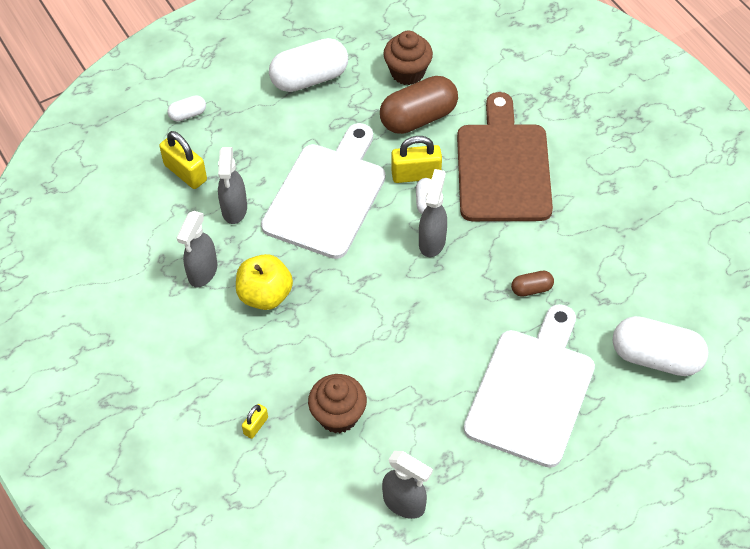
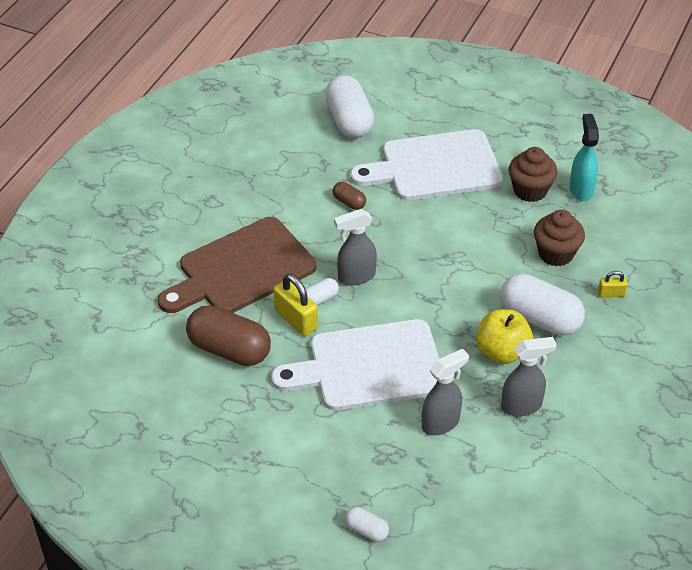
camera: 125 degrees left, 10 degrees down
(185, 173) = (435, 486): yellow padlock -> none
(309, 78) = (242, 457): white capsule -> white capsule (539, 319)
(404, 503) = (581, 189): grey spray bottle -> turquoise spray bottle
(407, 72) = (178, 385): brown cupcake -> brown cupcake (530, 190)

